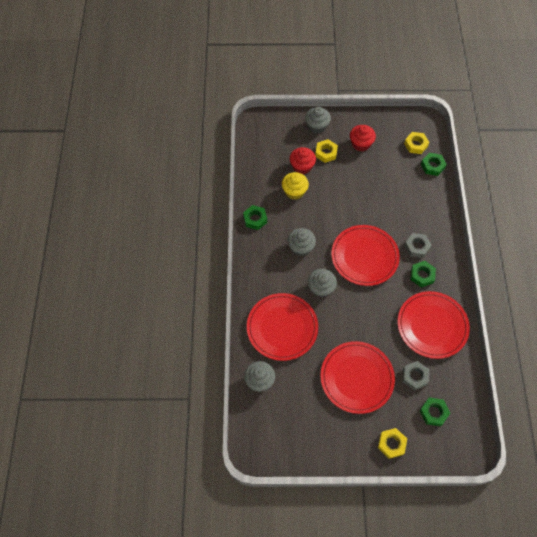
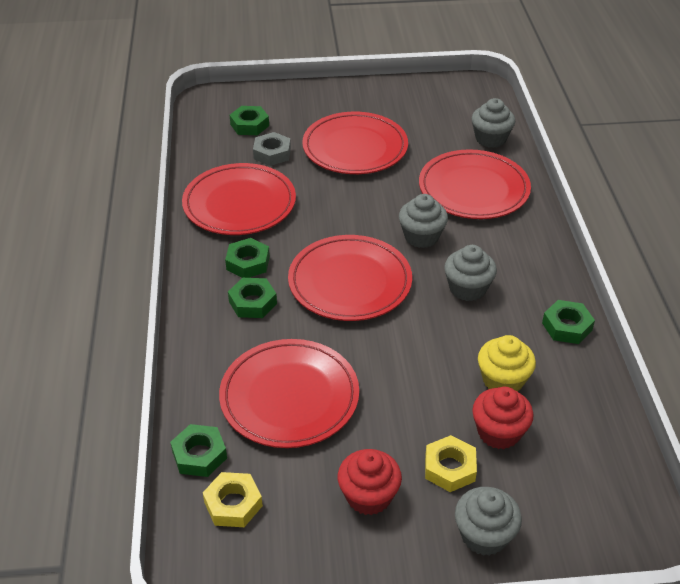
camera: 175 degrees right, 20 degrees down
(391, 444) = (307, 99): yellow nut -> none
(395, 190) = (289, 397): none -> red plate
(417, 247) = (253, 302): grey nut -> green nut

